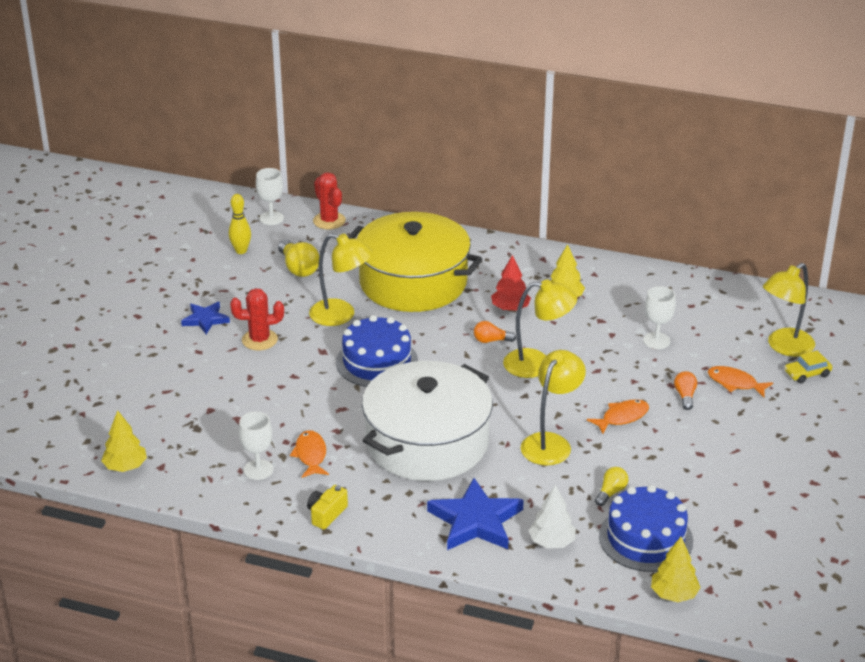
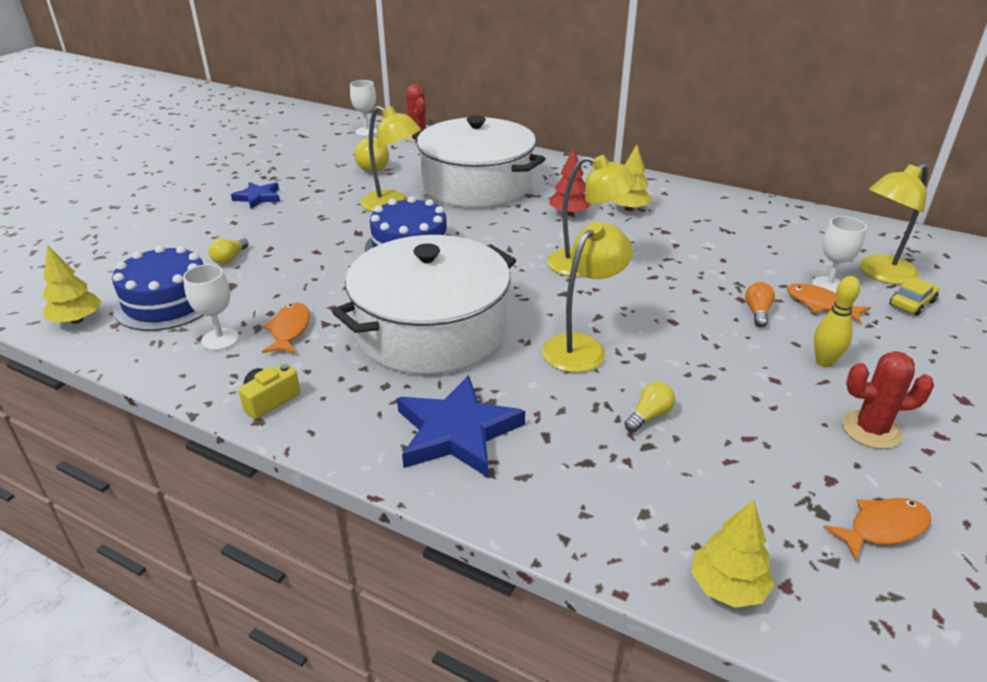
camera: 10 degrees right, 0 degrees up
(219, 392) = (230, 258): none -> yellow light bulb
(241, 251) = (325, 151): yellow bowling pin -> yellow bowling pin (824, 362)
(259, 340) = (300, 218): red cactus -> red cactus (871, 430)
(413, 282) = (476, 185): yellow pot -> white pot
(491, 340) = (540, 239): orange light bulb -> none
(552, 542) = (553, 475): white tree -> none
(622, 417) = (676, 327): orange fish -> orange fish (883, 528)
(645, 538) = (690, 487): blue cake -> blue cake (167, 301)
(656, 341) = (726, 255): white goblet -> white goblet (829, 286)
(807, 374) = (912, 303): yellow car -> yellow car turned 150 degrees clockwise

